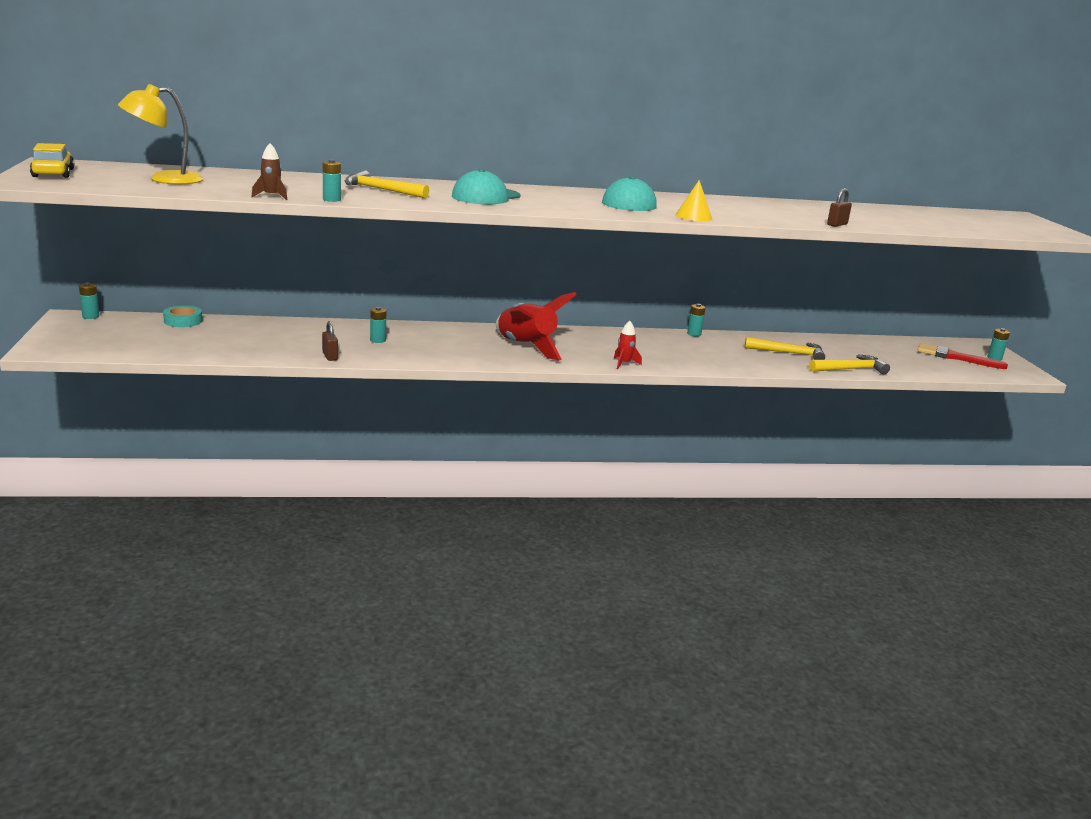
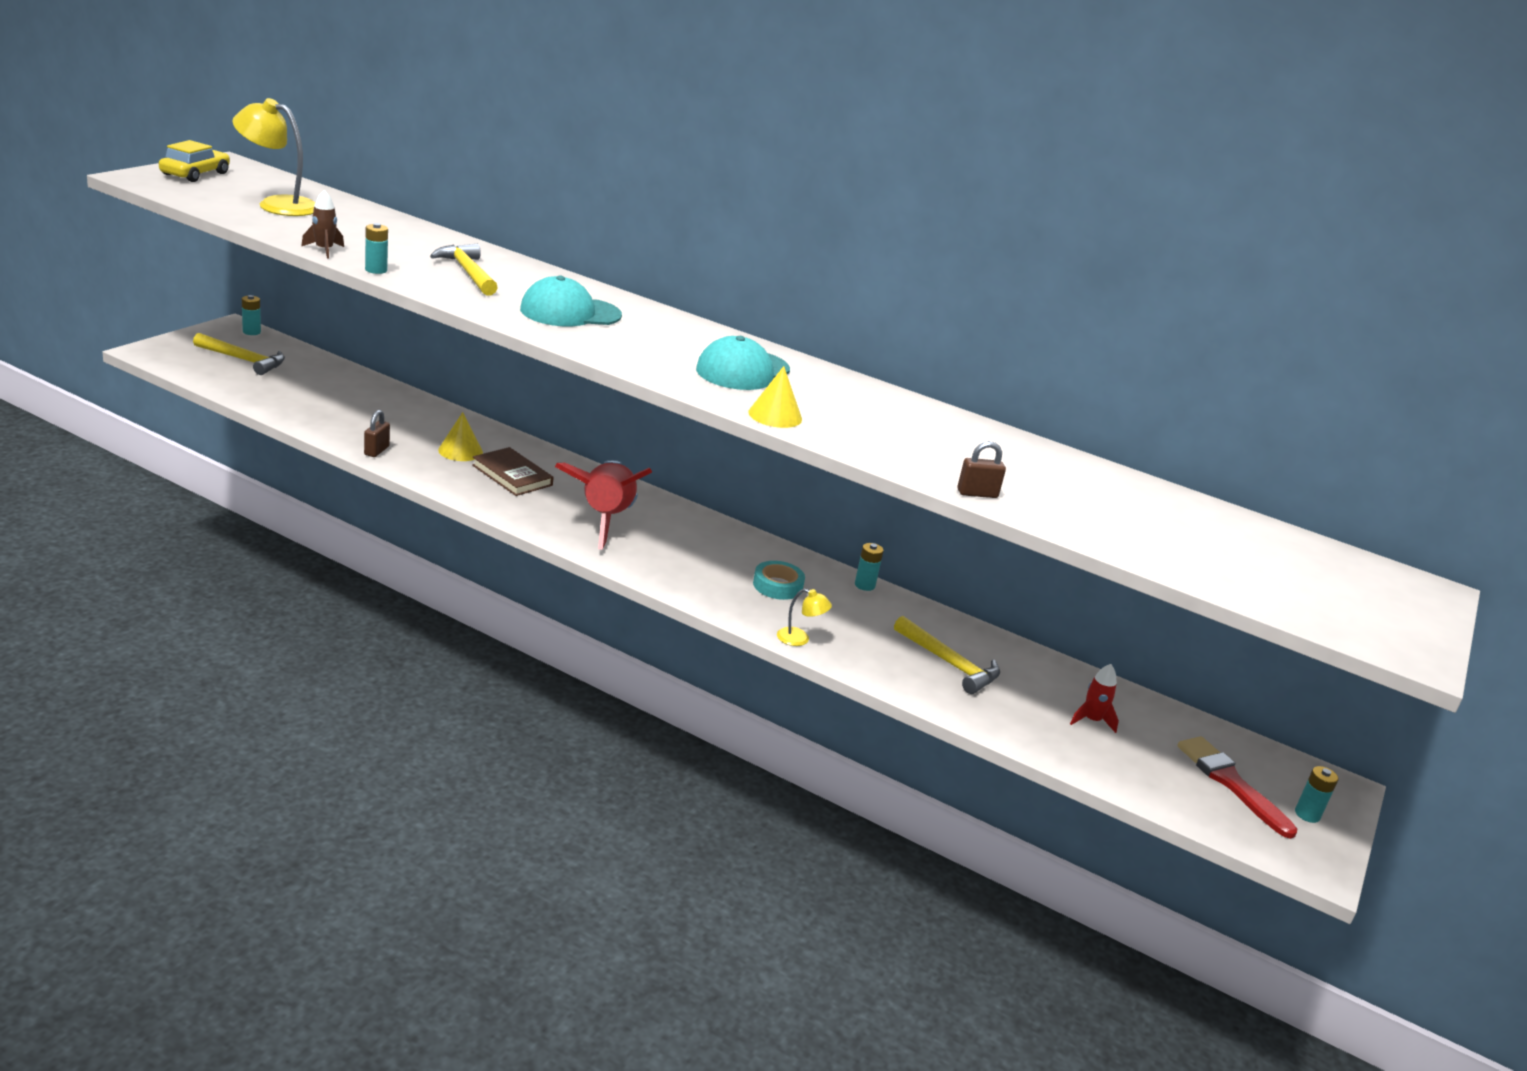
camera: 35 degrees right, 5 degrees up
(183, 321) = (320, 363): turquoise tape -> turquoise tape (777, 585)
(378, 340) = (460, 451): turquoise battery -> yellow cone
(433, 343) = (512, 475): none -> brown book
(624, 364) = (682, 585): red rocket -> red rocket (1091, 720)
(718, 367) = (799, 639): none -> yellow lamp
(850, 369) = (996, 723): yellow hammer -> yellow hammer (243, 360)

